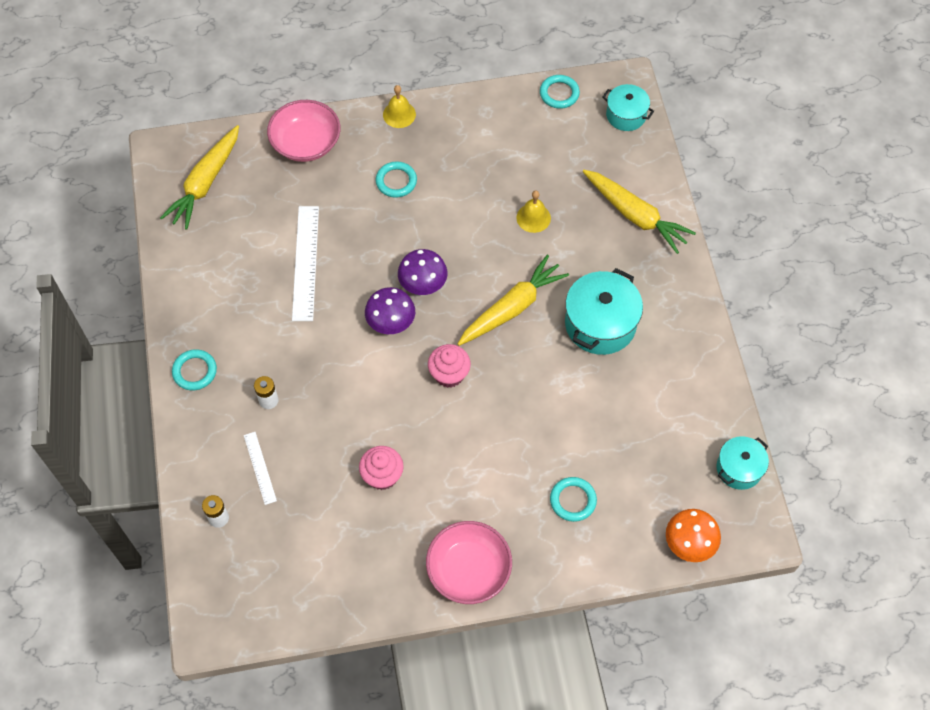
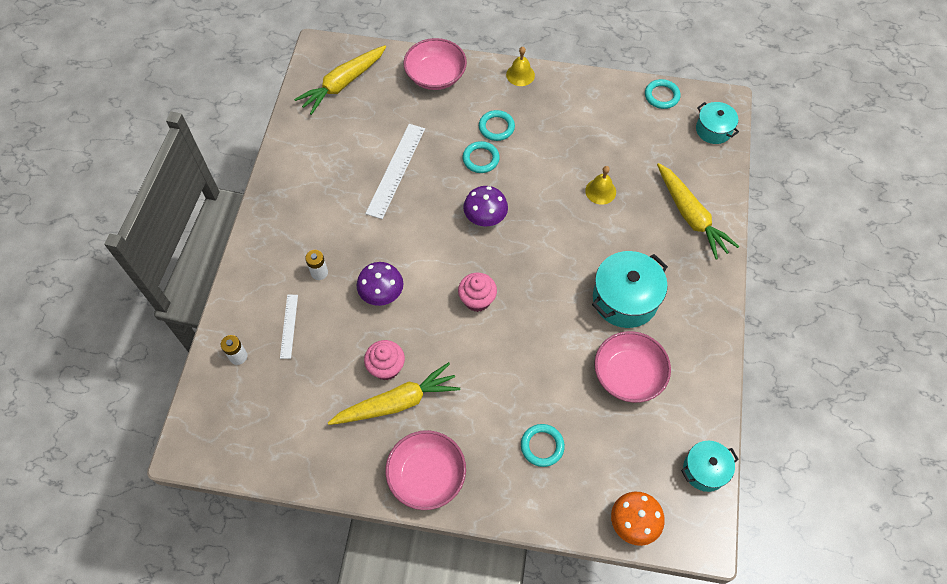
camera: 20 degrees right, 0 degrees up
(195, 371) = (271, 230): turquoise ring -> turquoise ring (481, 159)
(391, 322) = (446, 240): purple mushroom -> purple mushroom (381, 293)
(512, 308) = (553, 261): yellow carrot -> yellow carrot (397, 402)
(632, 400) = (628, 374): none -> pink bowl

